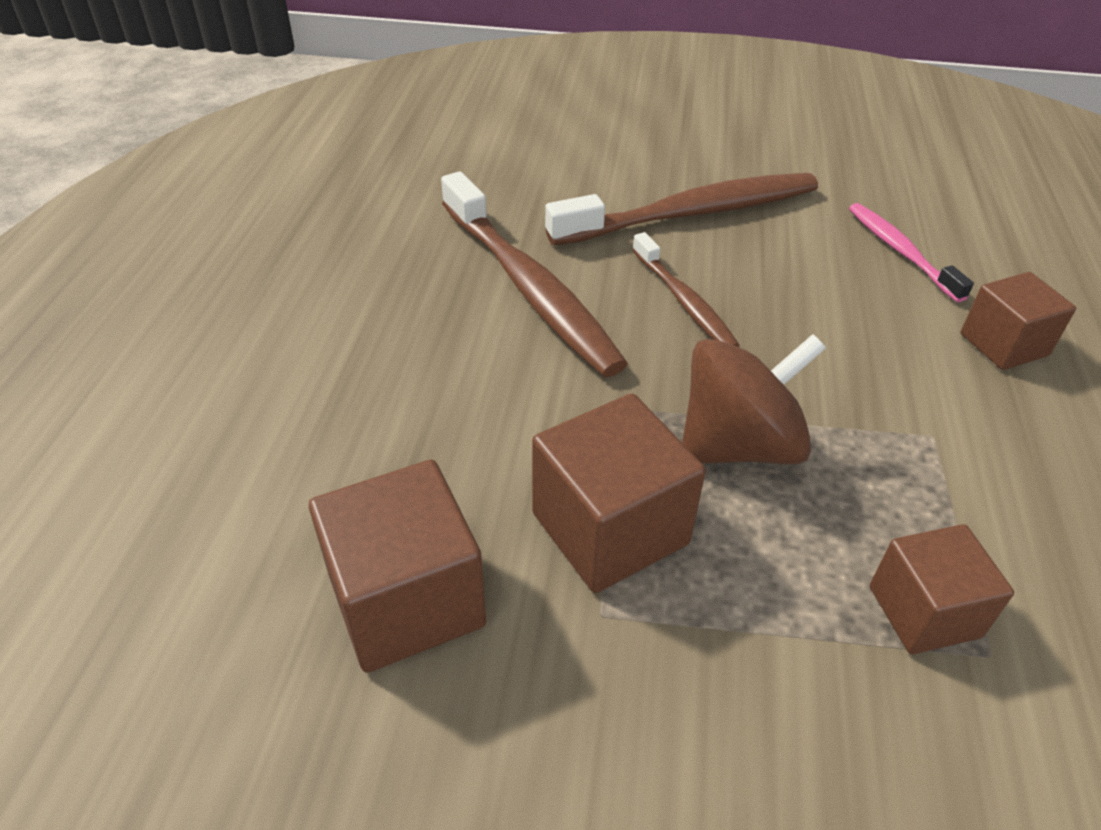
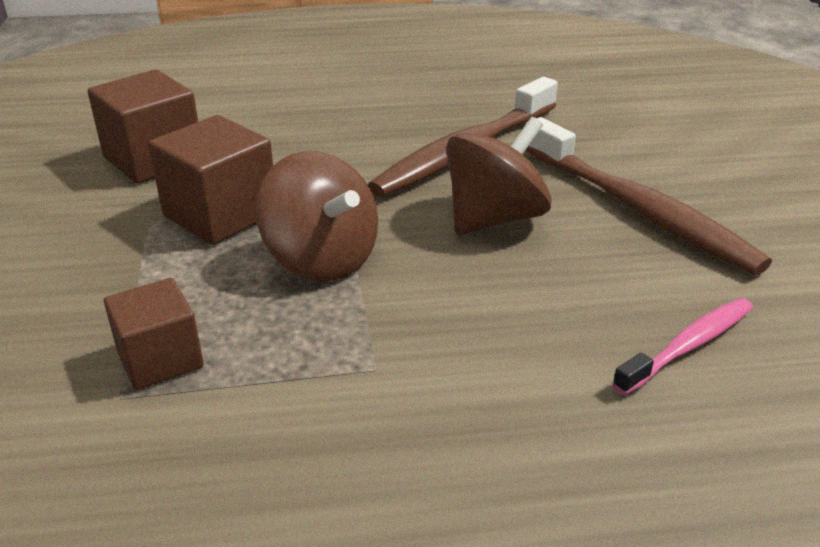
camera: 75 degrees right, 10 degrees down
(684, 301) = (494, 218): brown toothbrush -> brown spinning top
(1003, 344) = (556, 426): brown cube -> none

